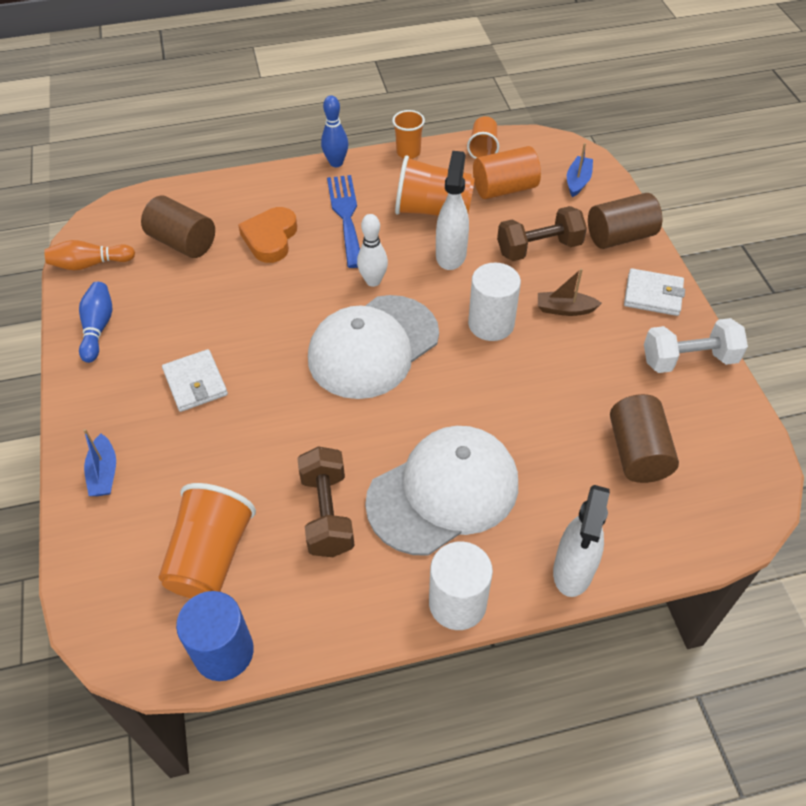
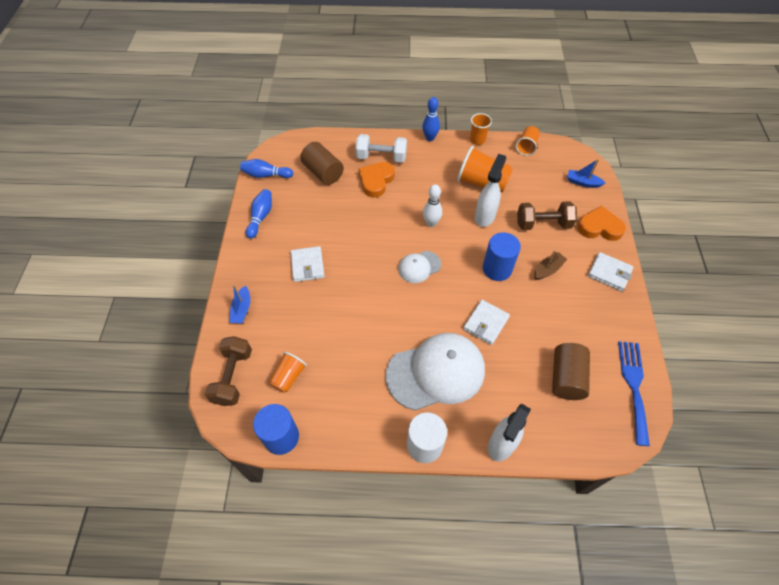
camera: 15 degrees right, 5 degrees up
(90, 264) = (266, 175): orange bowling pin -> blue bowling pin
(211, 556) = (288, 377): orange cup -> orange cup, size x0.59
(327, 513) = (362, 368): brown dumbbell -> brown dumbbell (233, 377)
(346, 216) = (426, 175): blue fork -> blue fork (633, 386)
(373, 347) = (419, 267): white cap -> white cap, size x0.50
(491, 324) = (497, 269): white cylinder -> blue cylinder
(497, 404) = (486, 323): none -> white wallet
(504, 188) = (532, 177): orange cylinder -> none
(565, 309) = (548, 270): brown boat -> brown boat turned 120 degrees clockwise
(577, 181) = (582, 182): blue boat -> blue boat turned 105 degrees counterclockwise
(620, 236) = (599, 227): brown cylinder -> orange heart
(688, 360) = (619, 323): white dumbbell -> white dumbbell (381, 157)

